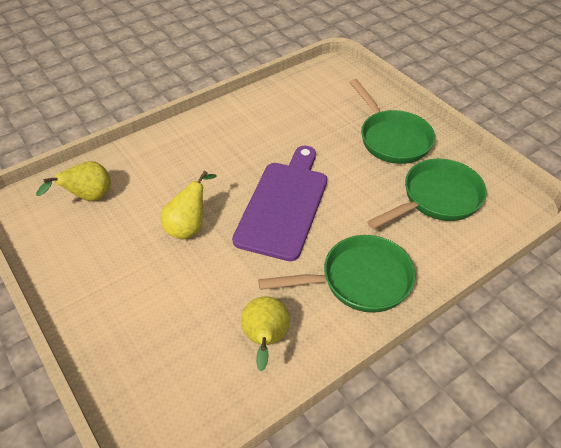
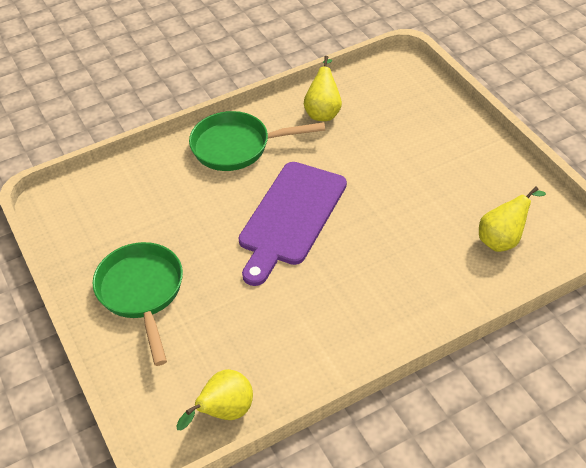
camera: 170 degrees left, 0 degrees up
(189, 226) = (389, 201): yellow pear -> yellow pear (224, 413)
(436, 198) = (130, 214): green pan -> none

